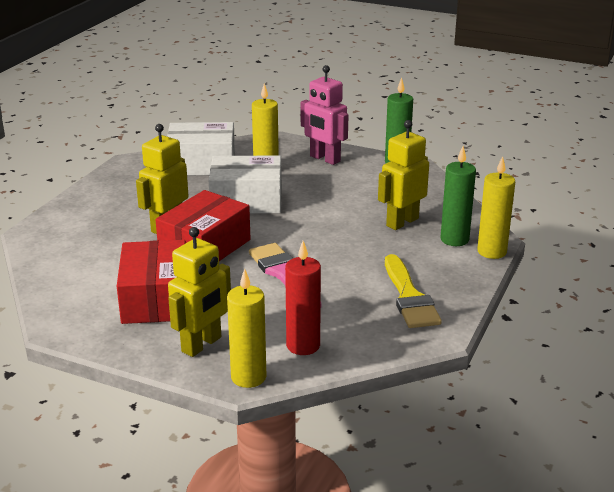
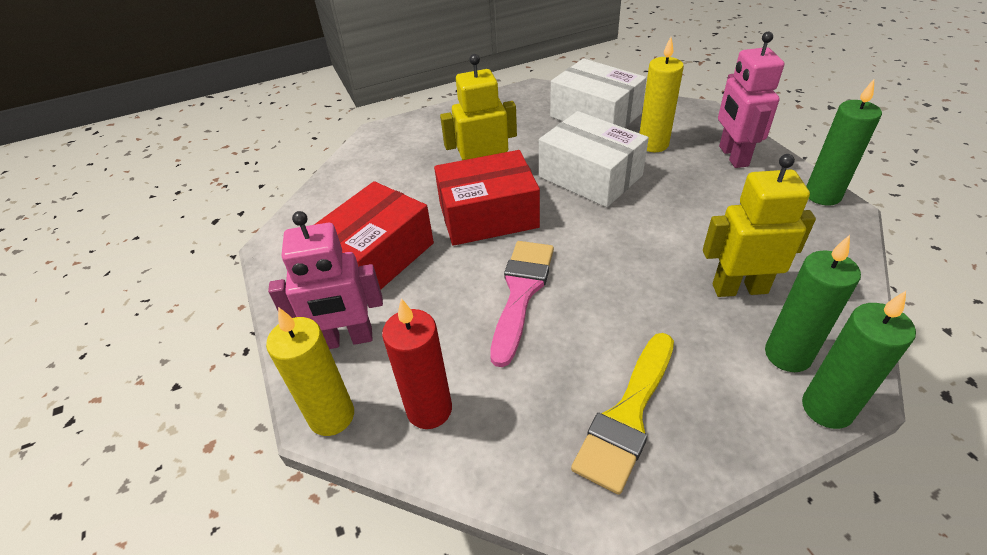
camera: 45 degrees right, 15 degrees up
(202, 345) = (346, 339): yellow robot -> pink robot
(491, 252) = (827, 408): yellow candle -> green candle

